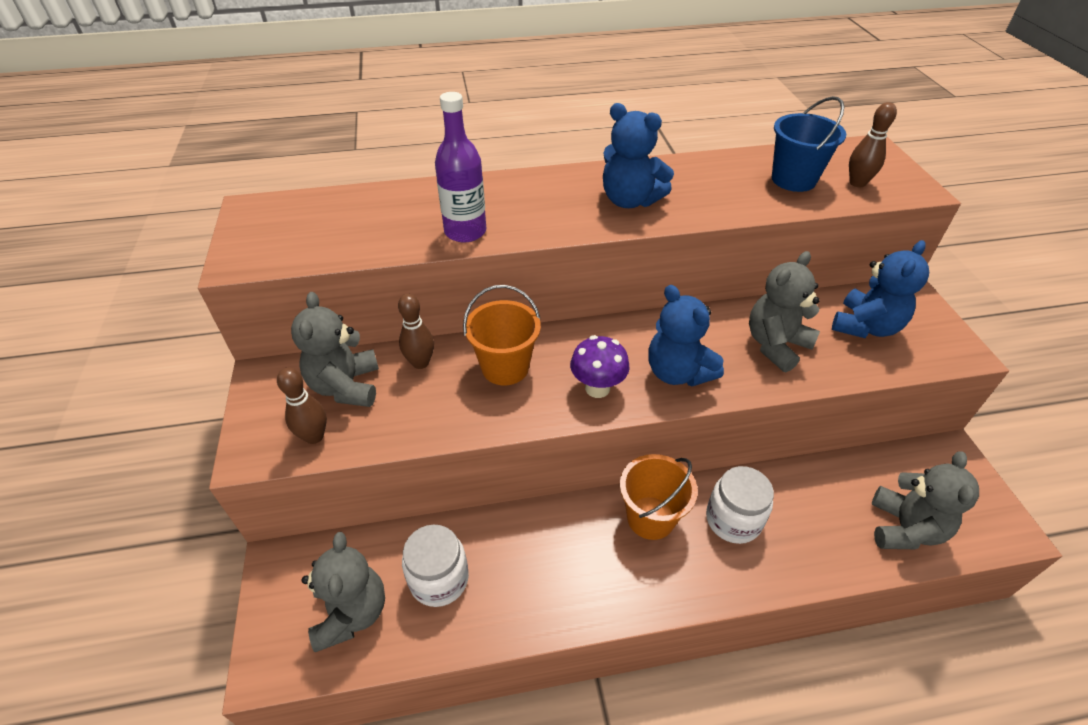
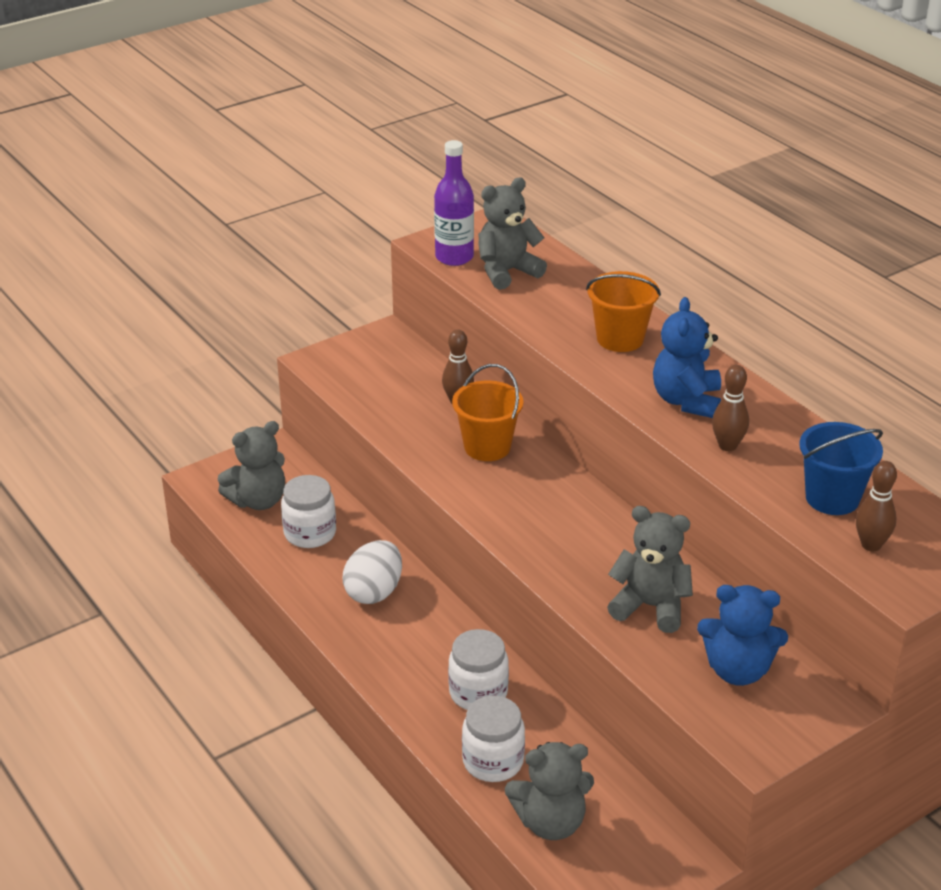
camera: 65 degrees right, 10 degrees down
(314, 436) = (348, 381): brown bowling pin -> brown bowling pin (727, 446)
(346, 386) = (405, 375): grey teddy bear -> grey teddy bear (507, 272)
(465, 232) = (554, 327): purple bottle -> purple bottle (454, 257)
(561, 553) = (374, 592): none -> white egg
(597, 388) = (502, 505): purple mushroom -> none
(650, 518) = (445, 637): orange bucket -> orange bucket (620, 339)
(677, 372) = (559, 548): blue teddy bear -> none
(823, 542) = (493, 761): none -> white jar

